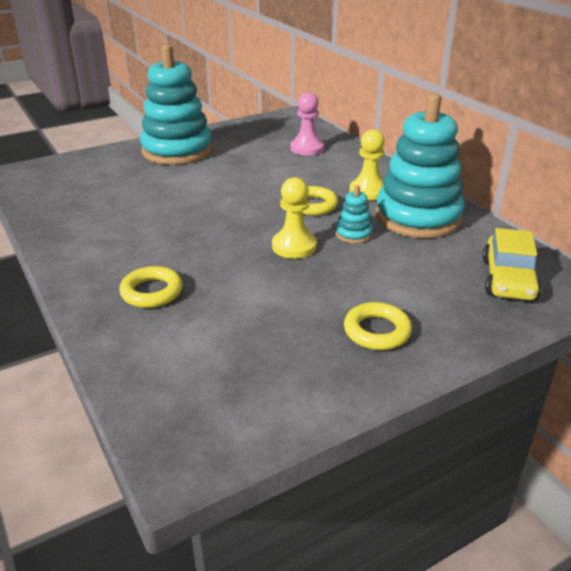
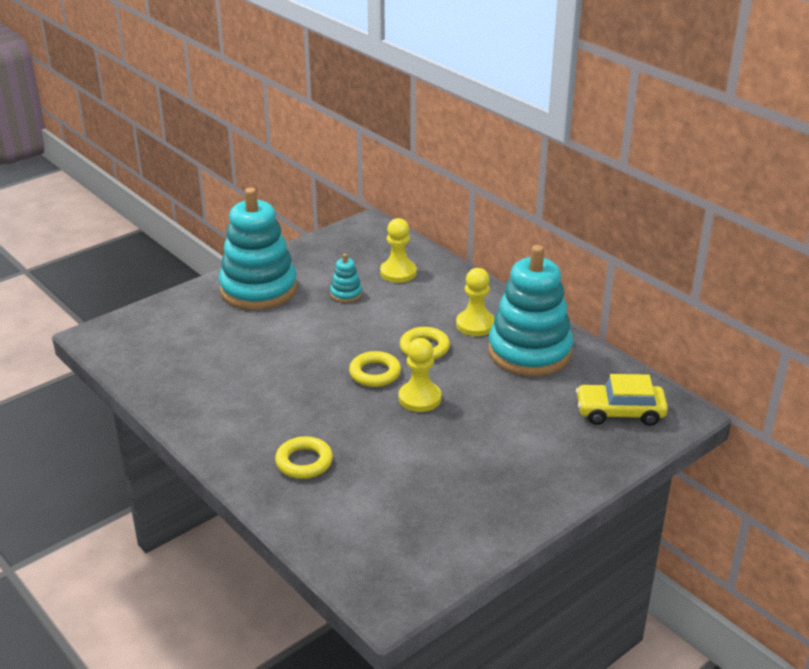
camera: 10 degrees left, 0 degrees up
(307, 148) = (398, 273): pink pawn -> yellow pawn
(353, 234) = (472, 378): turquoise stacking toy -> turquoise stacking toy (346, 294)
(377, 331) = (515, 476): yellow ring -> yellow ring (375, 373)
(508, 279) = (619, 412): yellow car -> yellow car turned 90 degrees clockwise

